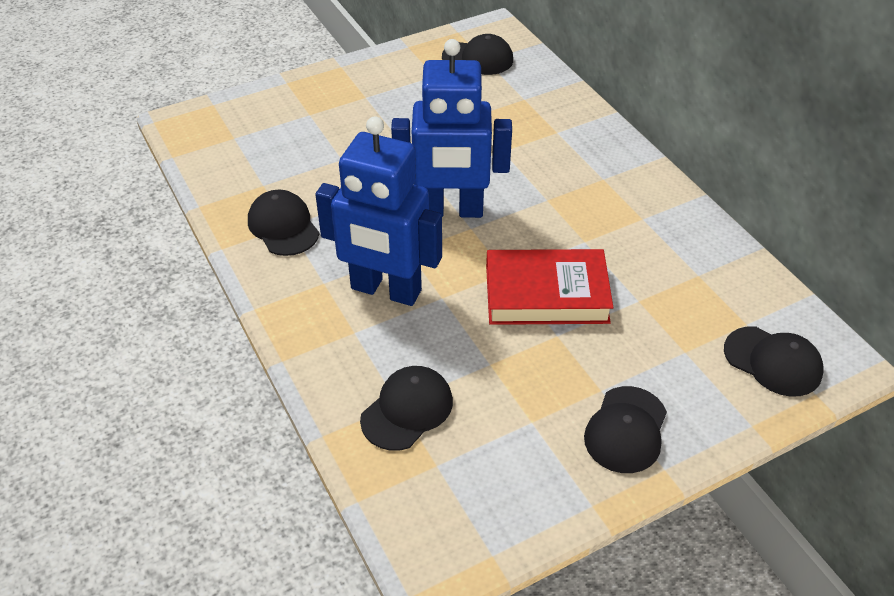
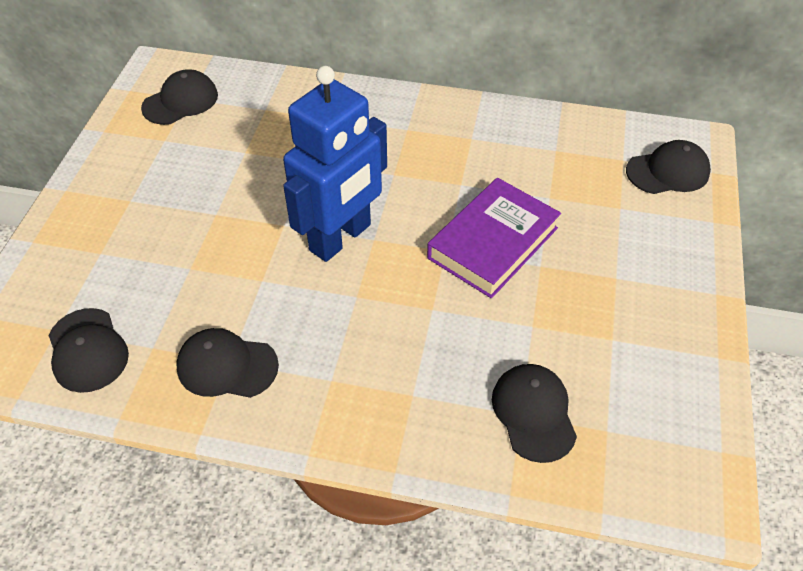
camera: 50 degrees left, 5 degrees up
(385, 290) = (386, 341): blue robot -> none
(546, 294) = (493, 243): red book -> purple book
(626, 430) = (665, 290): black cap -> black cap (87, 350)

